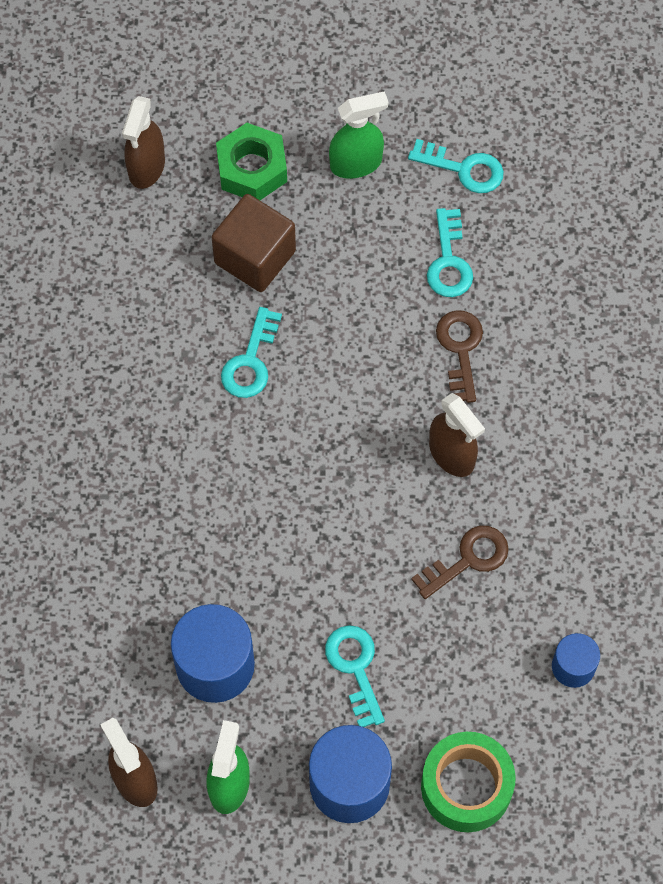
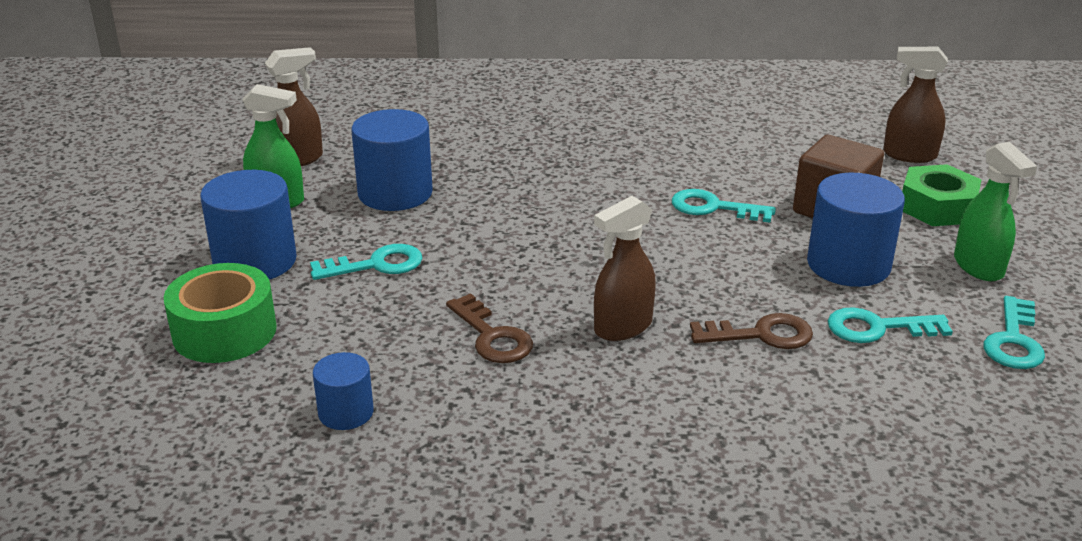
camera: 90 degrees right, 35 degrees down
(353, 264) = (848, 265): none -> blue cylinder

